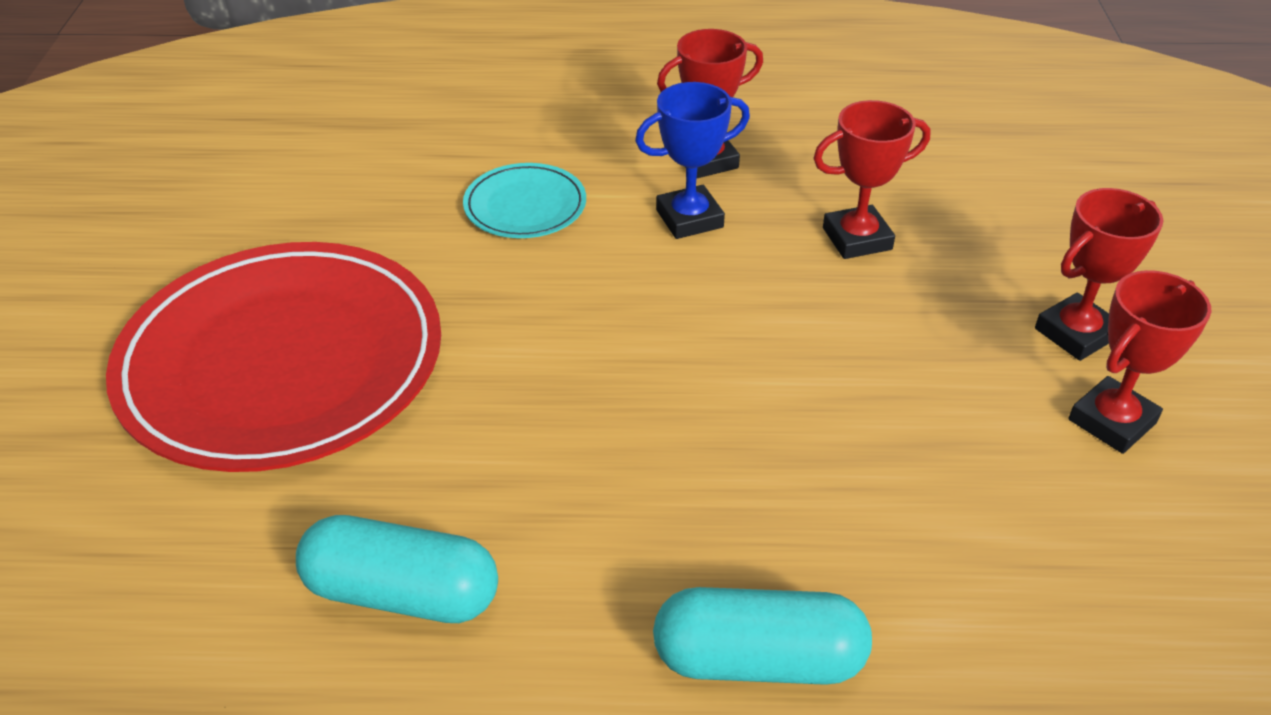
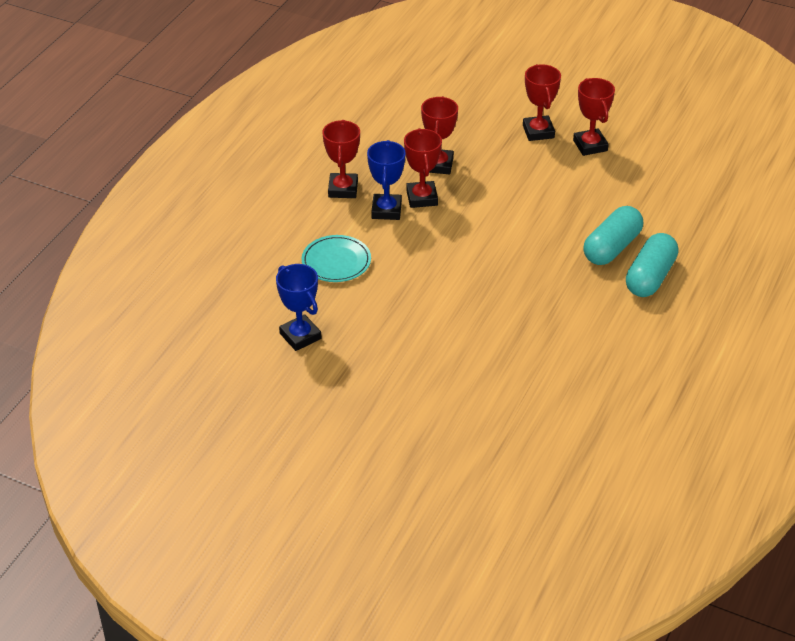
camera: 65 degrees left, 0 degrees up
(282, 362) = (404, 373): red plate -> none
(328, 224) = (300, 336): none -> blue trophy
(402, 593) = (570, 362): turquoise capsule -> turquoise capsule (612, 247)
(753, 246) = (422, 198): none -> red trophy

